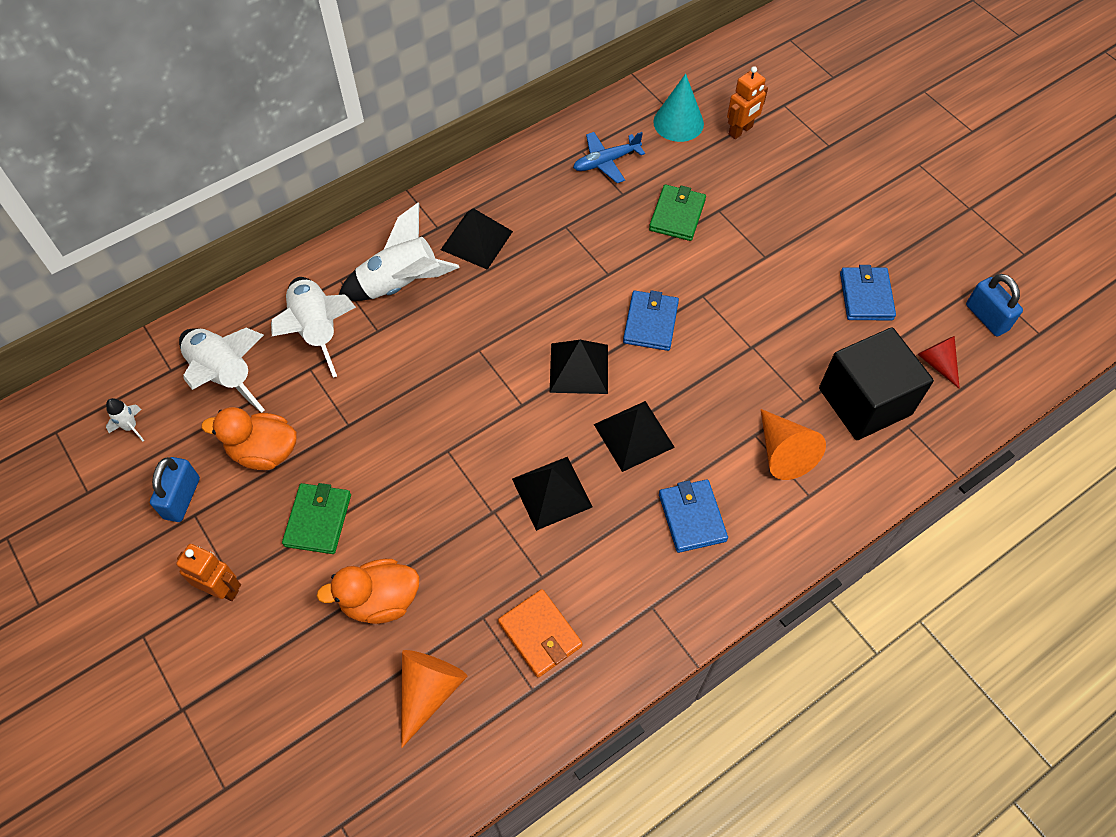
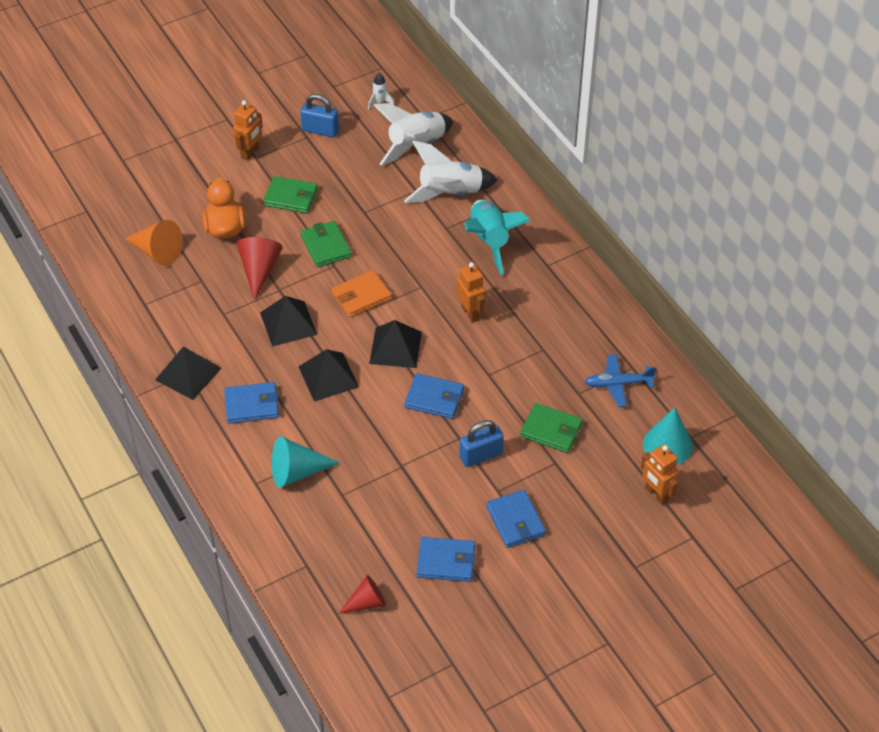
camera: 95 degrees right, 10 degrees down
(264, 452) = (349, 168): orange duck -> none
(401, 284) = (489, 241): white rocket -> turquoise rocket
(412, 464) = (326, 246): none -> green wallet
(459, 542) = (259, 270): none -> red cone
(477, 240) = (531, 290): black pyramid -> black pyramid (188, 374)
(517, 296) = (470, 313): none -> orange robot
(540, 634) = (182, 310): orange wallet -> orange wallet (361, 296)
(606, 162) = (618, 384): blue plane -> blue plane turned 75 degrees counterclockwise
(783, 452) = (297, 472): orange cone -> turquoise cone
(800, 240) = (515, 521): none -> blue wallet
(864, 401) = (335, 538): black cube -> none
(986, 317) = (411, 656): blue padlock -> blue padlock (481, 455)

